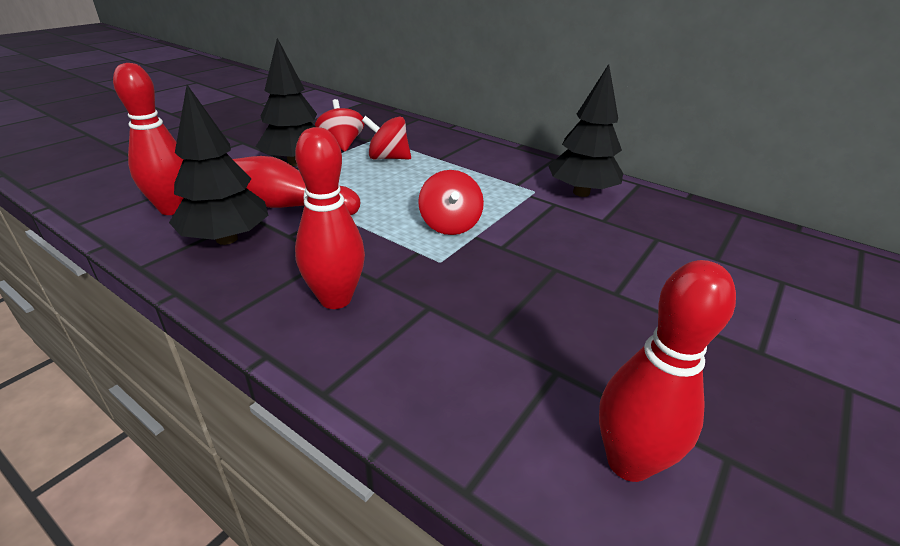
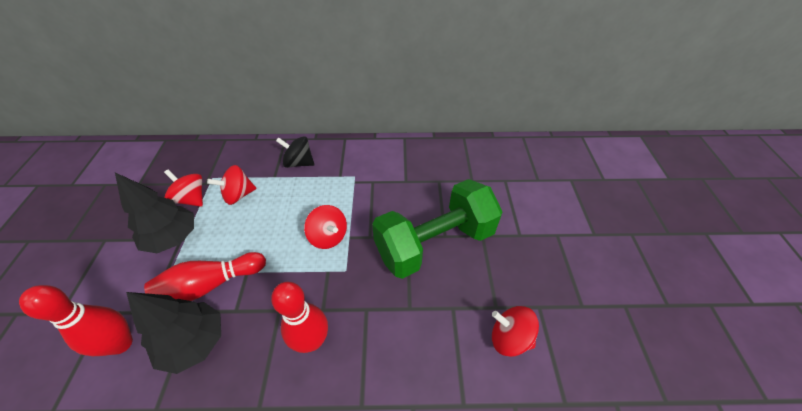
camera: 35 degrees left, 15 degrees up
(478, 158) = (299, 163): none -> black spinning top
(581, 192) = (380, 163): black tree -> none
(591, 293) = (434, 243): none -> green dumbbell
(628, 462) = (509, 338): red bowling pin -> red spinning top

